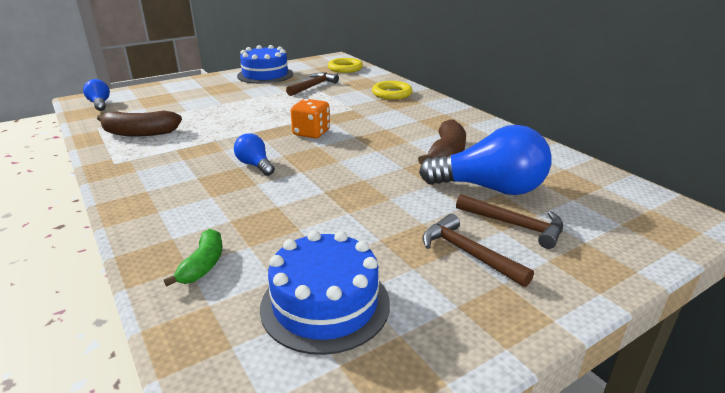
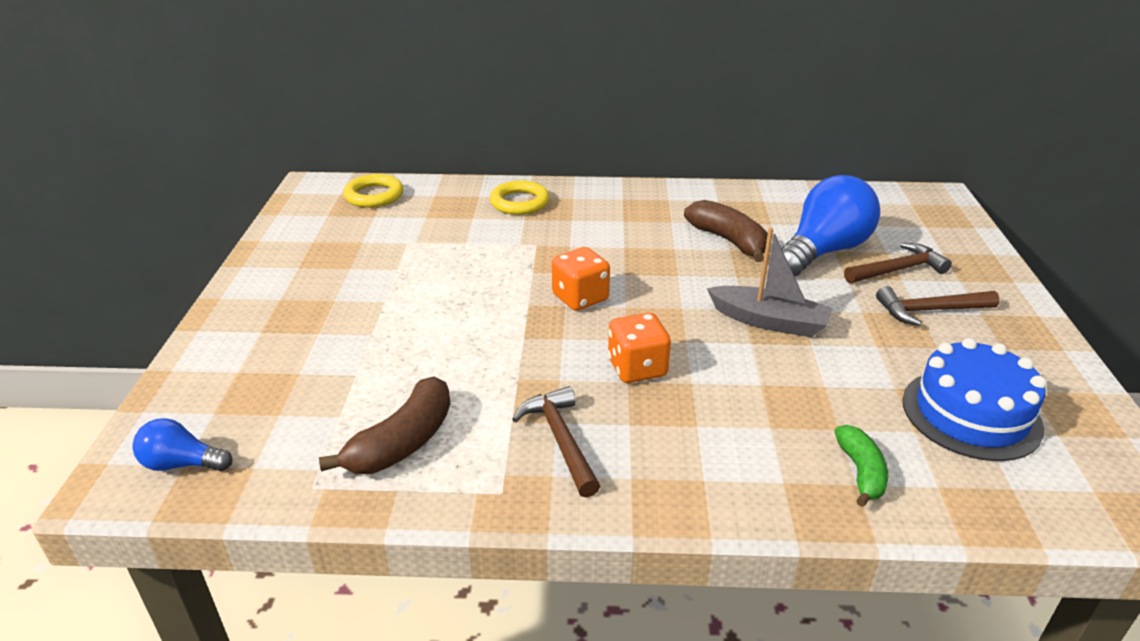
camera: 55 degrees left, 5 degrees up
(203, 265) = (860, 472): green banana -> green banana turned 45 degrees clockwise
(255, 165) = (637, 368): blue light bulb -> orange dice
(265, 75) = (297, 261): blue cake -> none
(313, 86) = (411, 241): brown hammer -> brown hammer (560, 439)
(359, 191) = (769, 321): none -> grey boat

